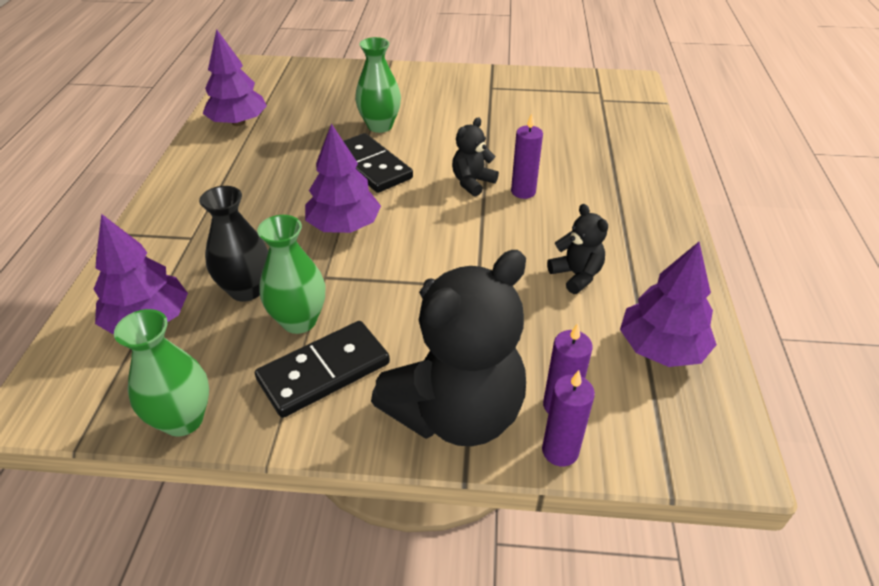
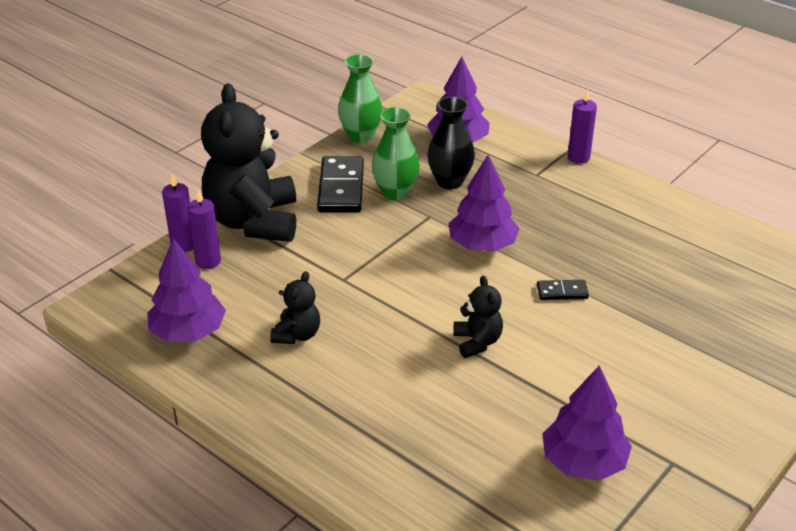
camera: 125 degrees right, 5 degrees down
(238, 122) = (716, 241): purple tree -> purple tree (583, 462)
(371, 166) = (562, 292): black domino -> black domino, size x0.51
(380, 126) = (639, 327): green vase -> none
(523, 191) = (431, 367): purple candle -> purple candle (578, 157)
(576, 275) = (297, 334): black teddy bear -> black teddy bear turned 75 degrees counterclockwise

